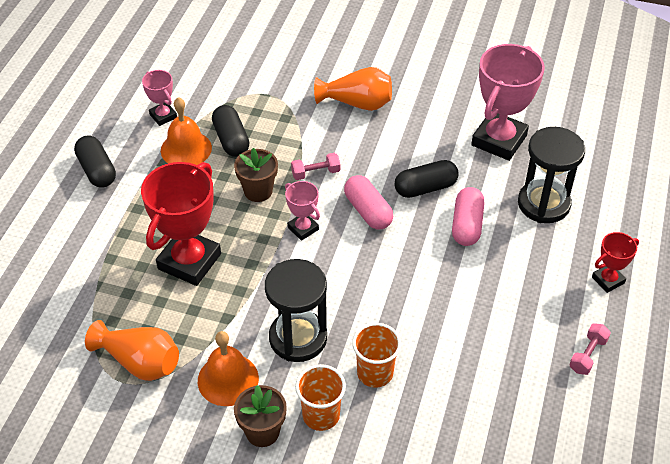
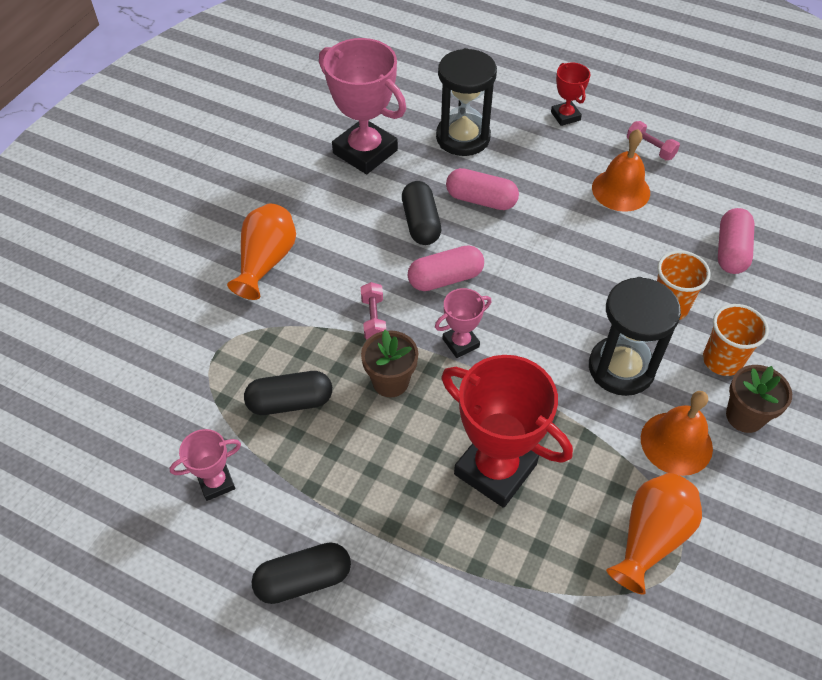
camera: 80 degrees left, 5 degrees up
(186, 149) = (292, 458): orange bell -> orange bell (621, 190)
(461, 426) = (731, 251): none -> pink capsule

